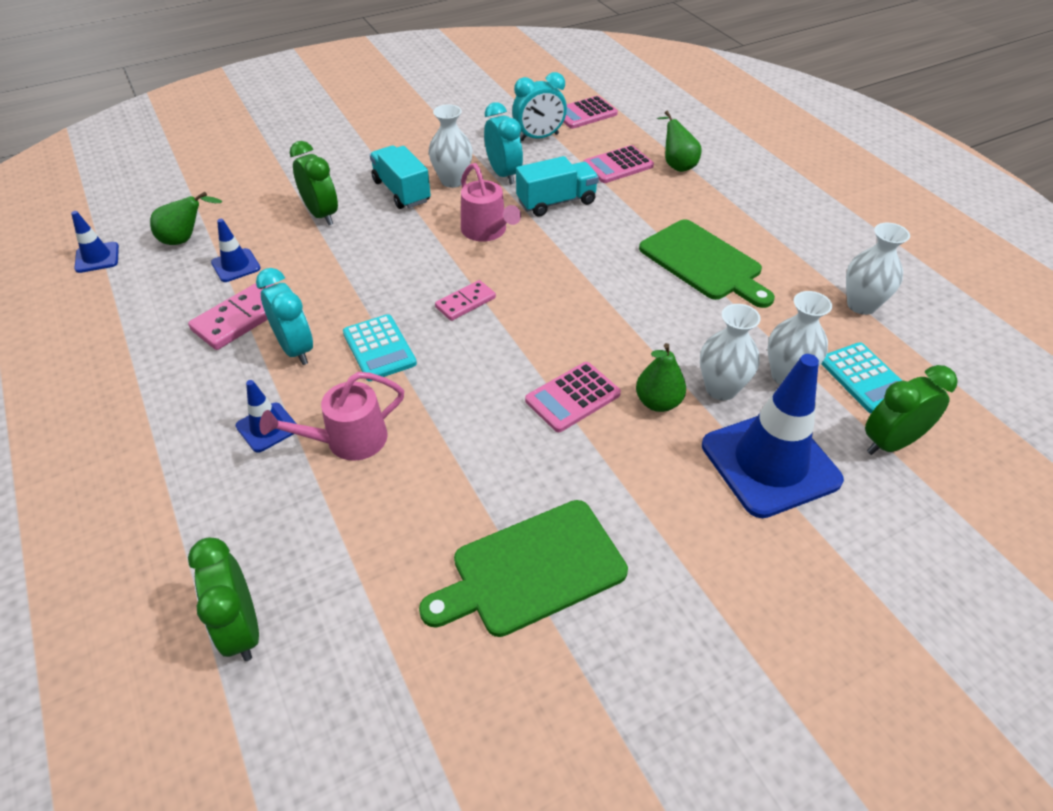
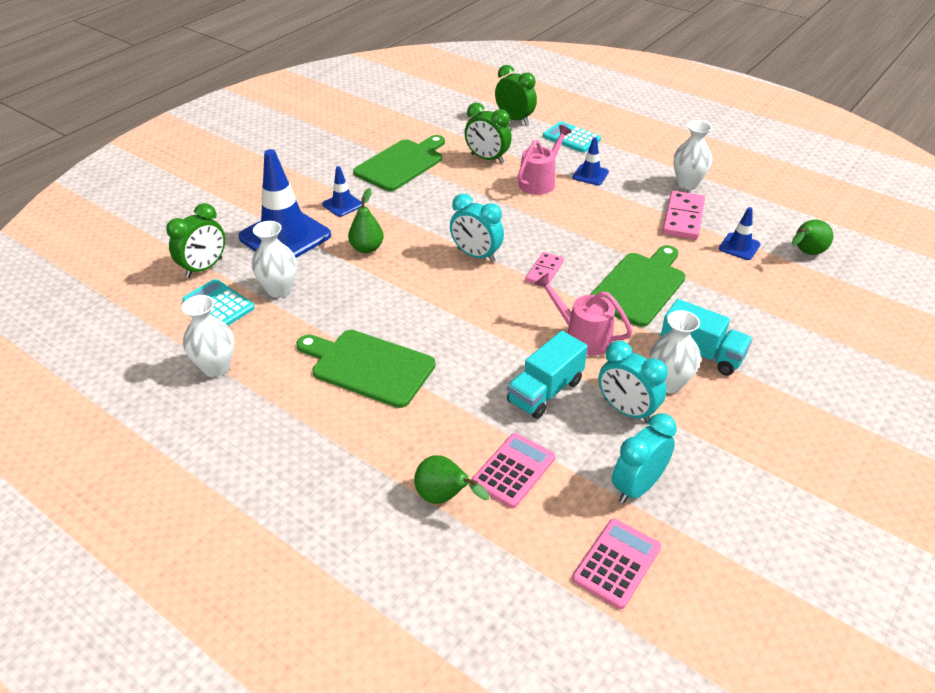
camera: 155 degrees right, 5 degrees down
(97, 258) = (840, 223): blue traffic cone -> blue traffic cone (342, 205)
(296, 349) = (625, 212): turquoise clock -> turquoise clock (476, 255)
(322, 214) = (737, 306): green clock -> green clock (487, 159)
(379, 348) = (573, 227): turquoise calculator -> turquoise calculator (571, 138)
(386, 257) = (639, 286): none -> green cutting board
(572, 397) = (425, 236): pink calculator -> none
(721, 388) = (326, 268): white vase -> white vase (687, 184)

